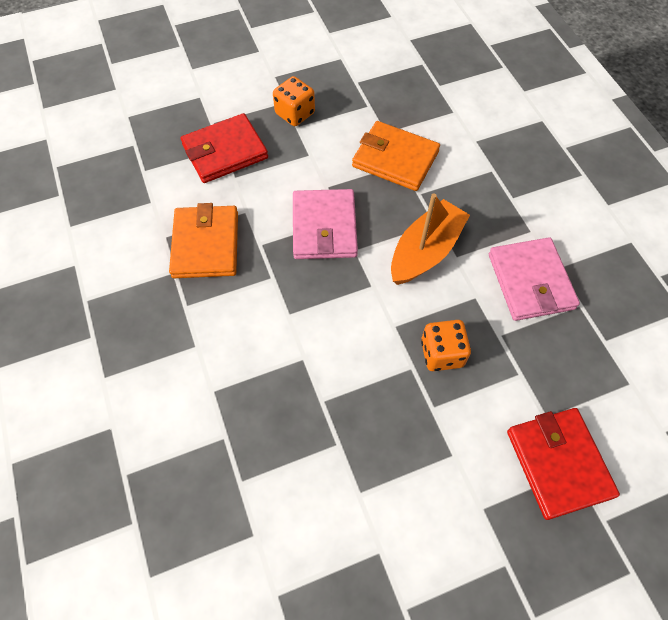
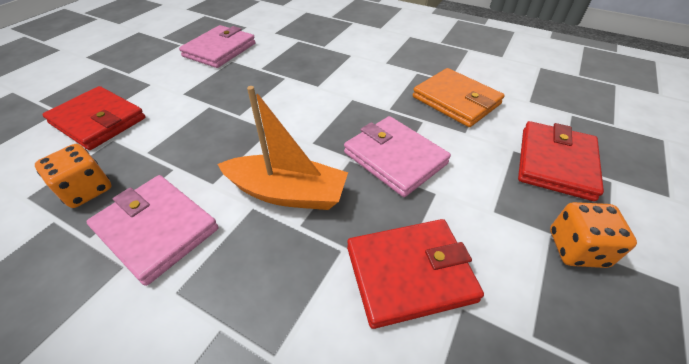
camera: 140 degrees right, 15 degrees down
(360, 538) = (220, 50): none -> pink wallet
(395, 159) = (409, 273): orange wallet -> red wallet
(425, 251) = (287, 193): orange boat -> orange boat turned 75 degrees counterclockwise
(442, 353) = (220, 132): orange dice -> orange dice (87, 190)

